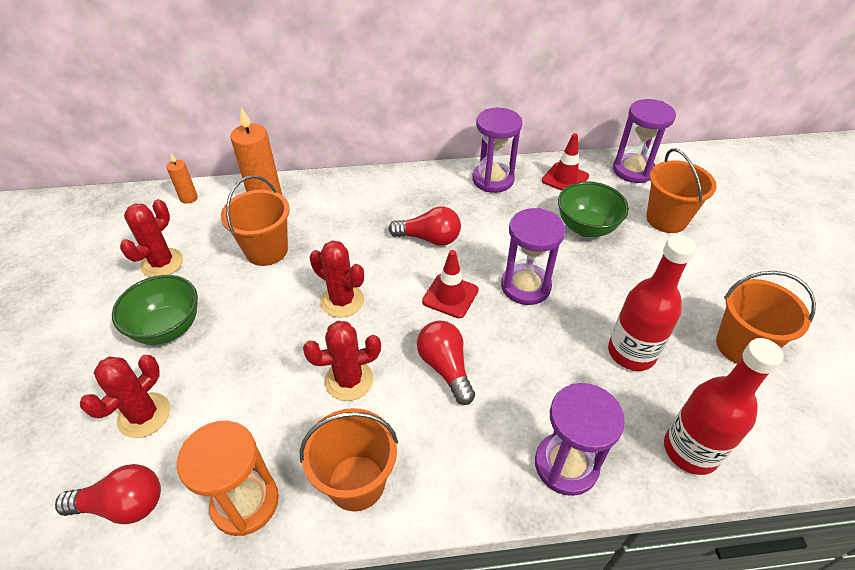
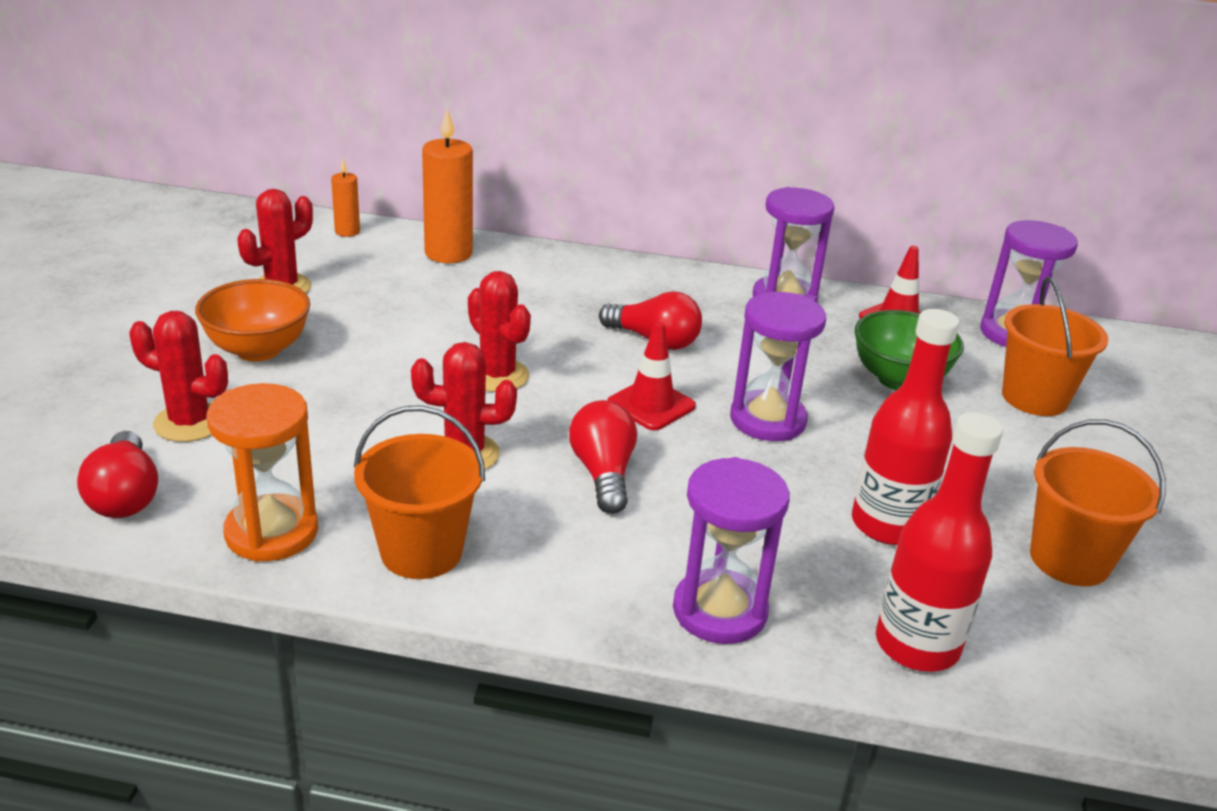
camera: 15 degrees right, 15 degrees down
(123, 505) = (125, 495): red light bulb -> red light bulb turned 60 degrees clockwise
(144, 415) = (189, 423): red cactus -> red cactus turned 60 degrees clockwise
(168, 328) = (258, 350): green bowl -> orange bowl
(266, 250) = (422, 304): orange bucket -> none

